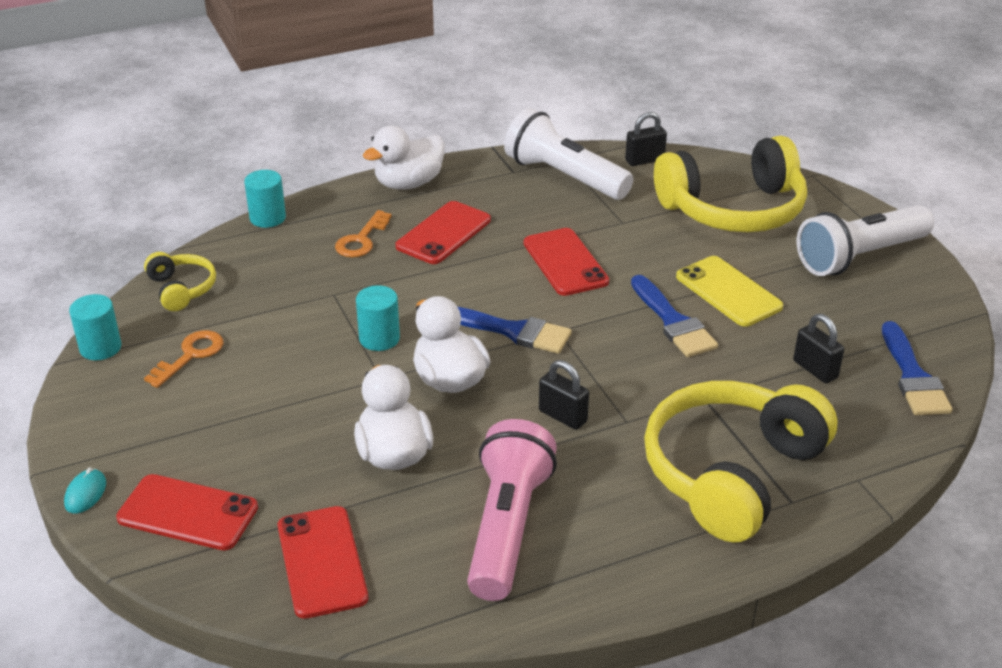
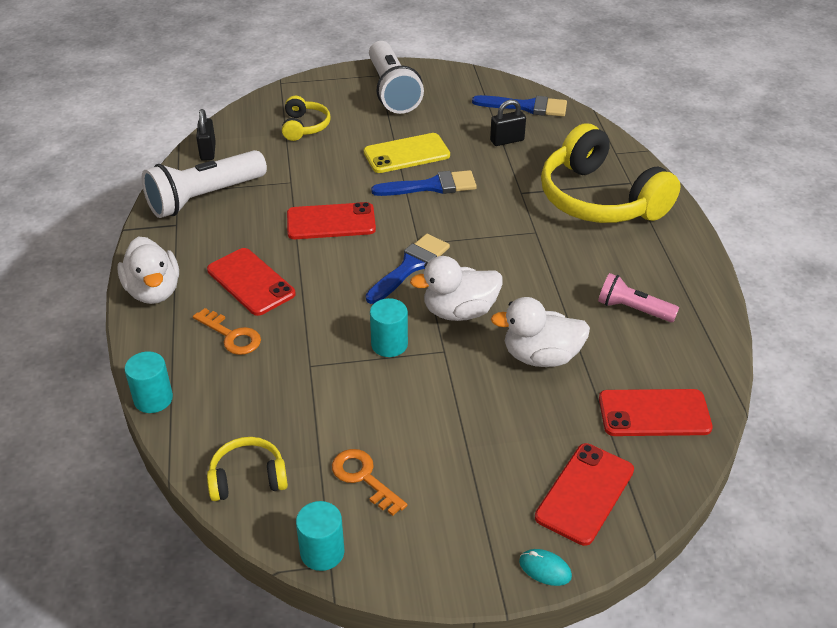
camera: 75 degrees left, 5 degrees up
(507, 527) = (633, 309): pink flashlight -> pink flashlight, size x0.56
(562, 416) = (521, 260): black padlock -> none
(733, 209) = (304, 127): yellow headphones -> yellow headphones, size x0.47

